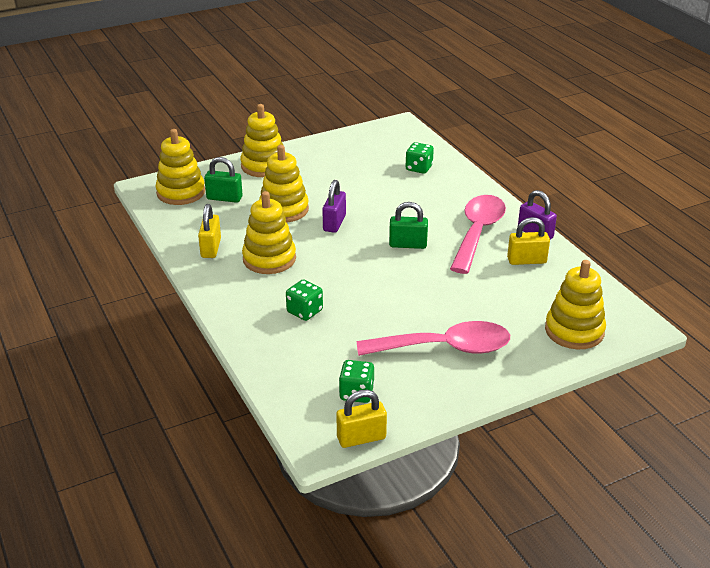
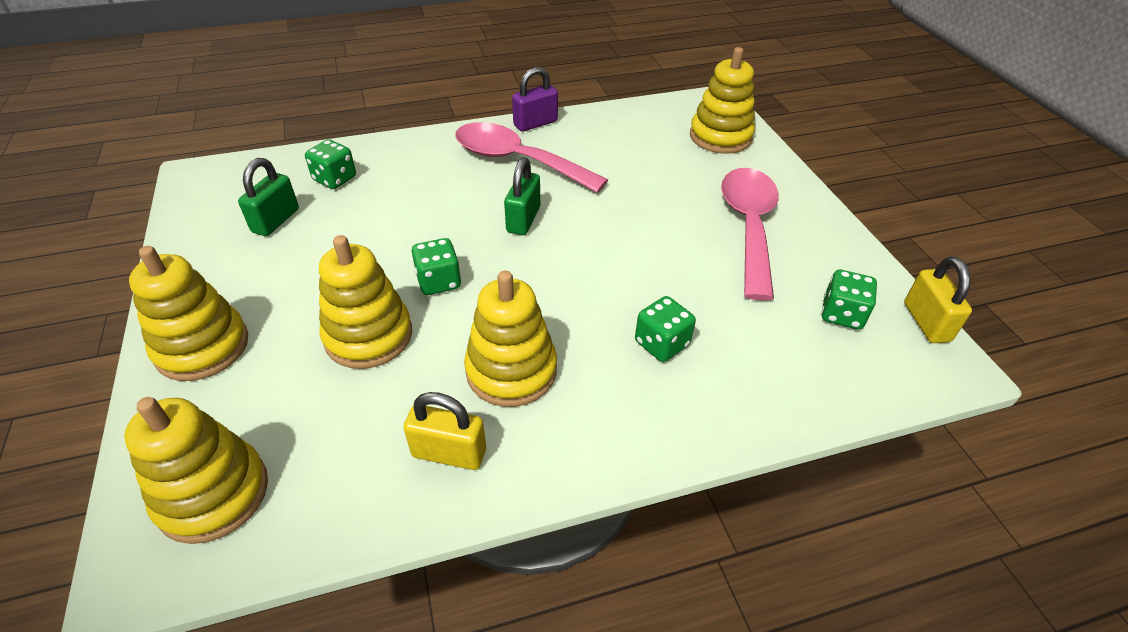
camera: 80 degrees left, 10 degrees up
(224, 198) = (281, 418): green padlock -> green padlock (276, 221)
(334, 223) = (439, 281): purple padlock -> green dice
(526, 260) = (587, 139): yellow padlock -> none

